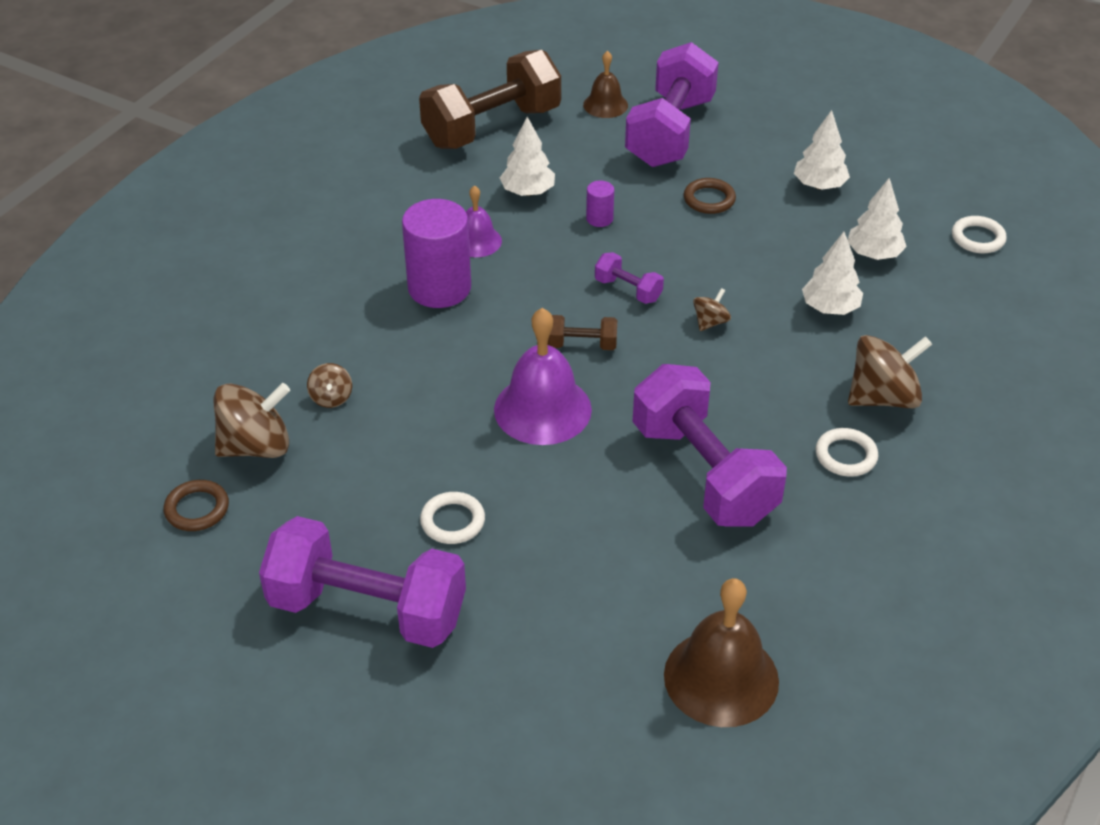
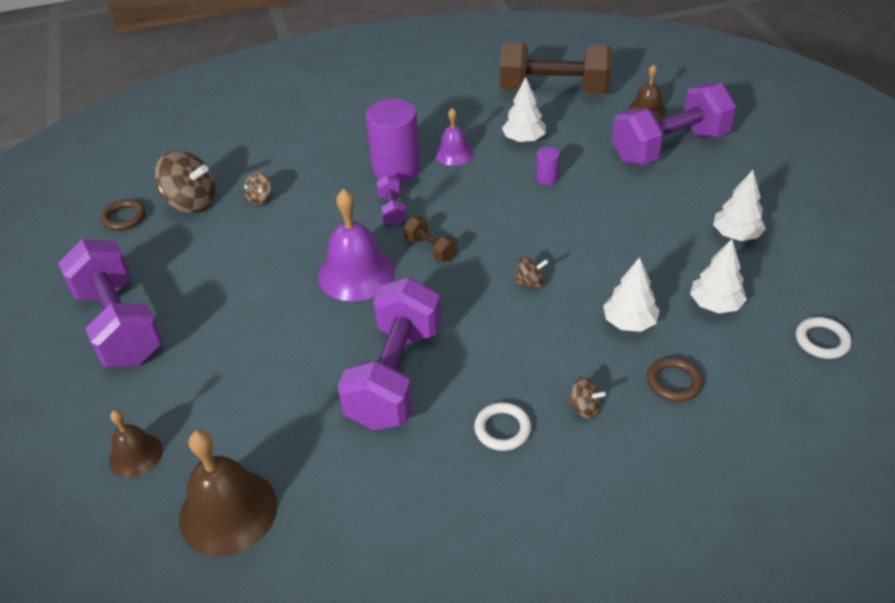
camera: 45 degrees right, 0 degrees up
(452, 521) = (223, 306): white ring -> none
(569, 701) = (136, 455): none -> brown bell
(628, 290) = (505, 232): purple dumbbell -> purple dumbbell (392, 210)
(709, 199) = (638, 203): brown ring -> brown ring (674, 382)
(883, 397) = (584, 408): brown spinning top -> brown spinning top, size x0.50

